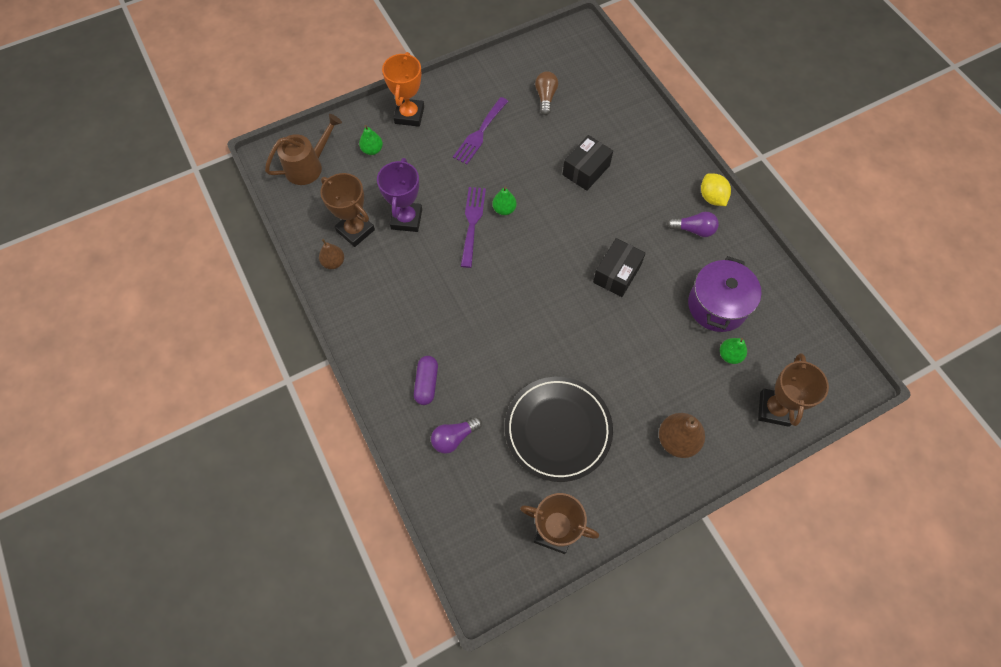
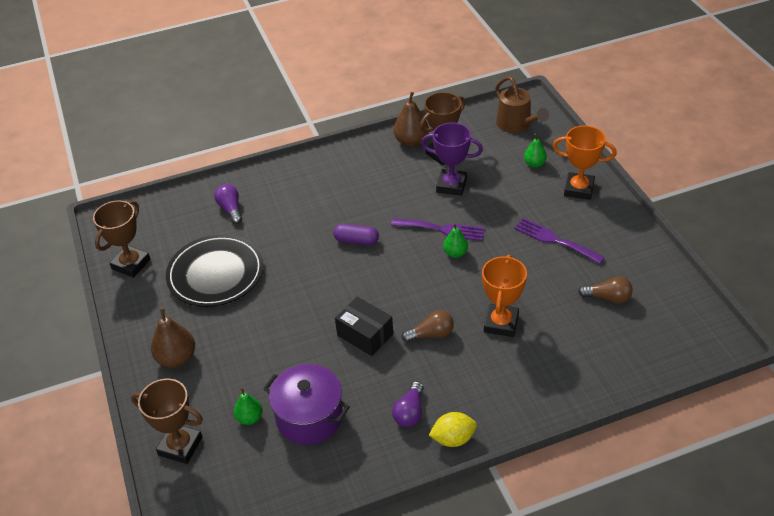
camera: 100 degrees right, 20 degrees down
(333, 262) = (411, 141): brown pear -> brown pear, size x1.61
(426, 383) = (283, 194): purple capsule -> purple capsule (356, 241)
(586, 170) = (501, 323): black box -> orange trophy
(607, 221) = (431, 334): none -> brown light bulb

